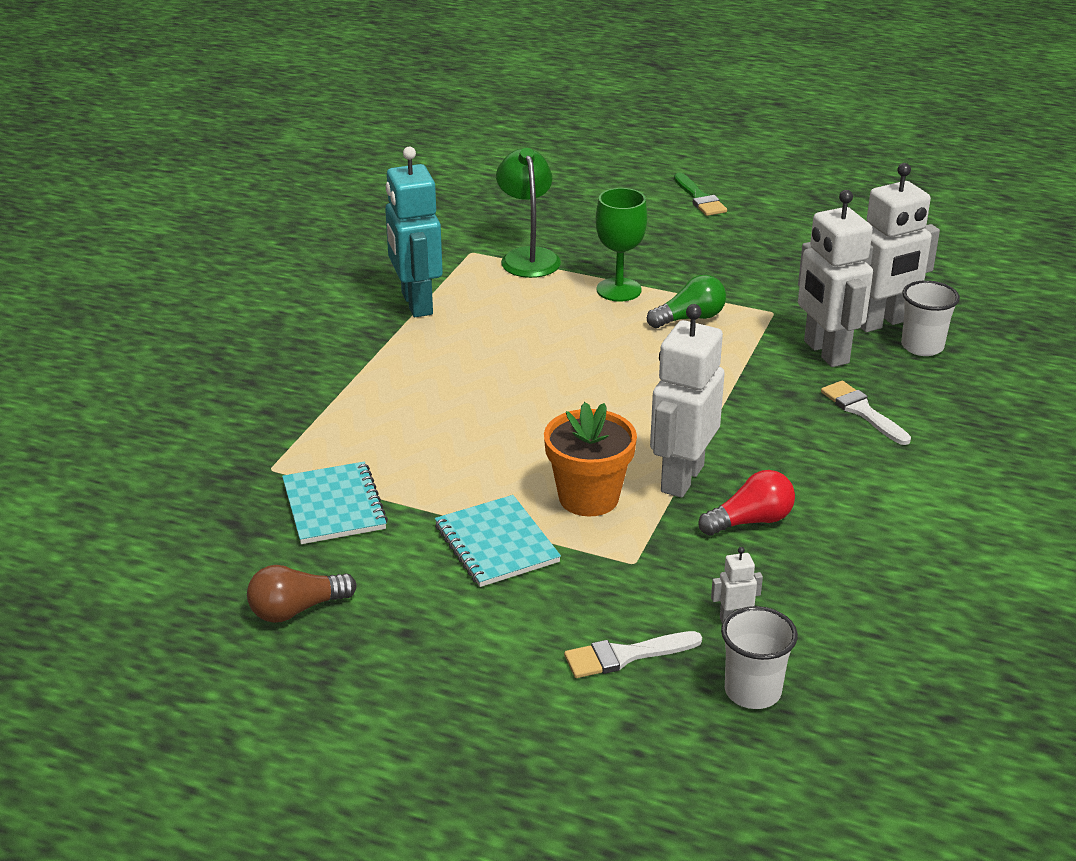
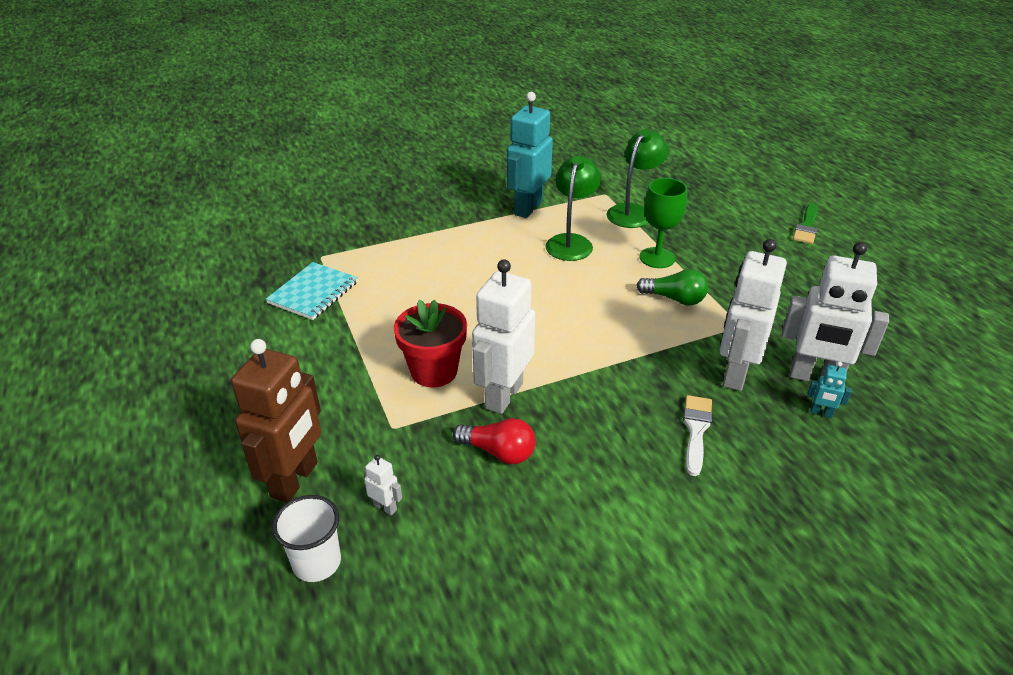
camera: 45 degrees right, 5 degrees up
(296, 609) = (211, 335): brown light bulb -> none
(496, 544) = (346, 365): turquoise notebook -> none
(516, 315) = (571, 242): none -> green lamp
(588, 497) = (434, 371): orange flower pot -> red flower pot
(625, 655) = (295, 480): white brush -> brown robot
(681, 478) = (503, 395): white robot -> white robot turned 45 degrees counterclockwise
(922, 346) = (821, 413): white cup -> turquoise robot

